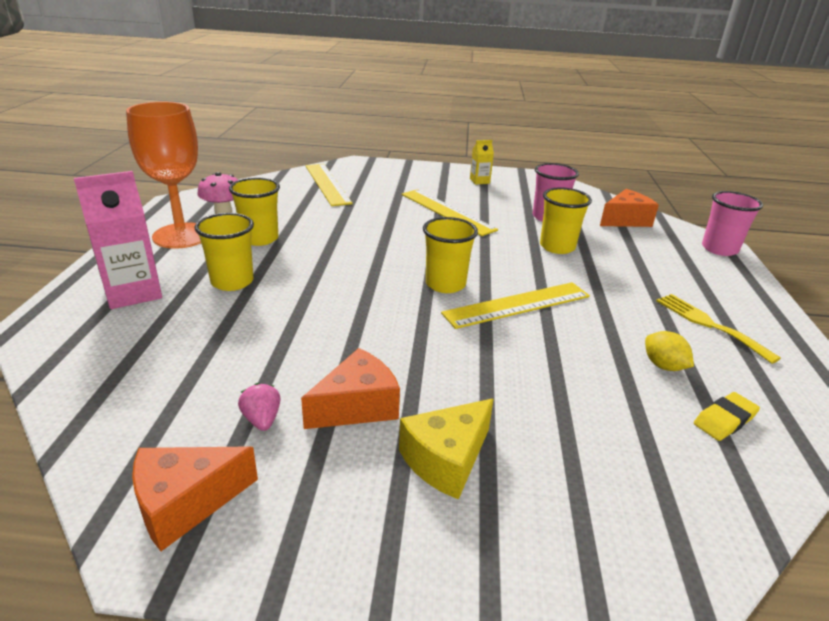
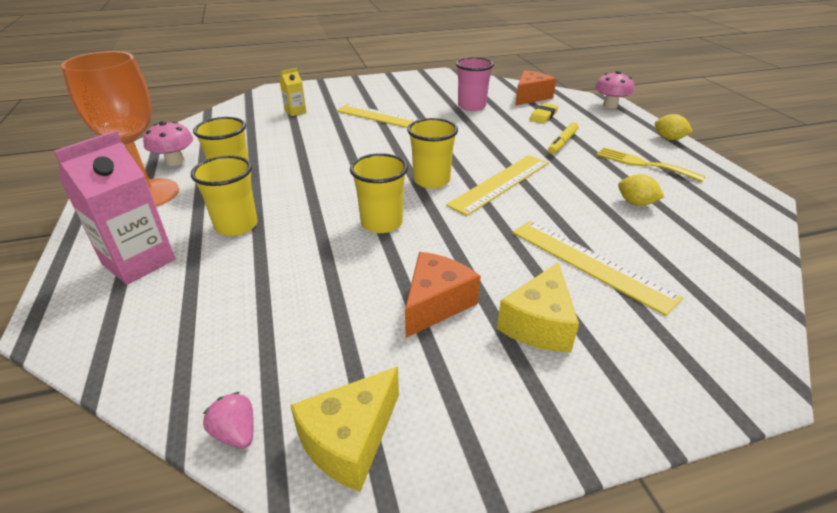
camera: 20 degrees left, 5 degrees up
(186, 503) = (350, 440): orange cheese -> yellow cheese
(262, 420) = (362, 342): pink strawberry -> pink strawberry (236, 433)
(327, 184) = (260, 114): yellow ruler -> yellow ruler (590, 263)
(479, 181) = (395, 87): yellow carton -> yellow carton (295, 111)
(557, 247) = (496, 129): yellow cup -> yellow cup (381, 223)
(624, 278) = (562, 143): none -> yellow marker
(719, 249) = (610, 105): pink cup -> pink mushroom
(724, 420) = (701, 231): yellow eraser -> yellow eraser (543, 116)
(768, 303) = (669, 138): none -> yellow lemon

